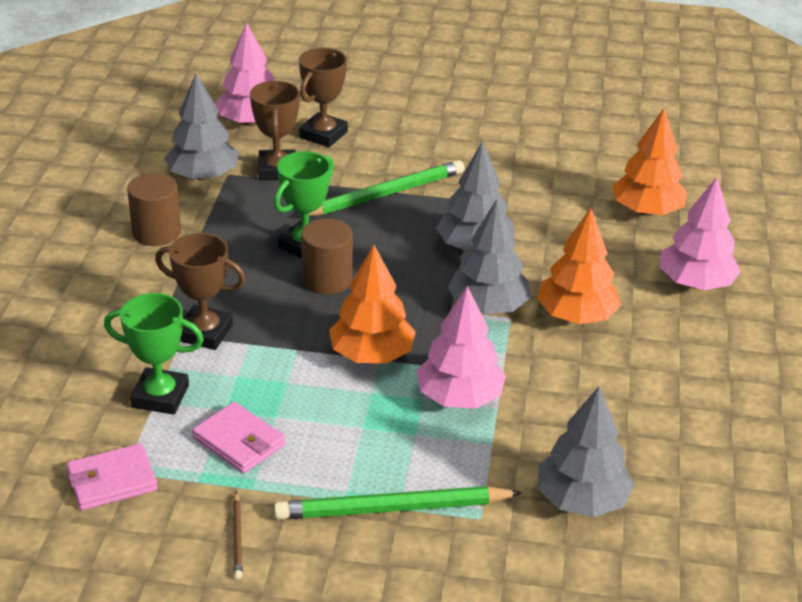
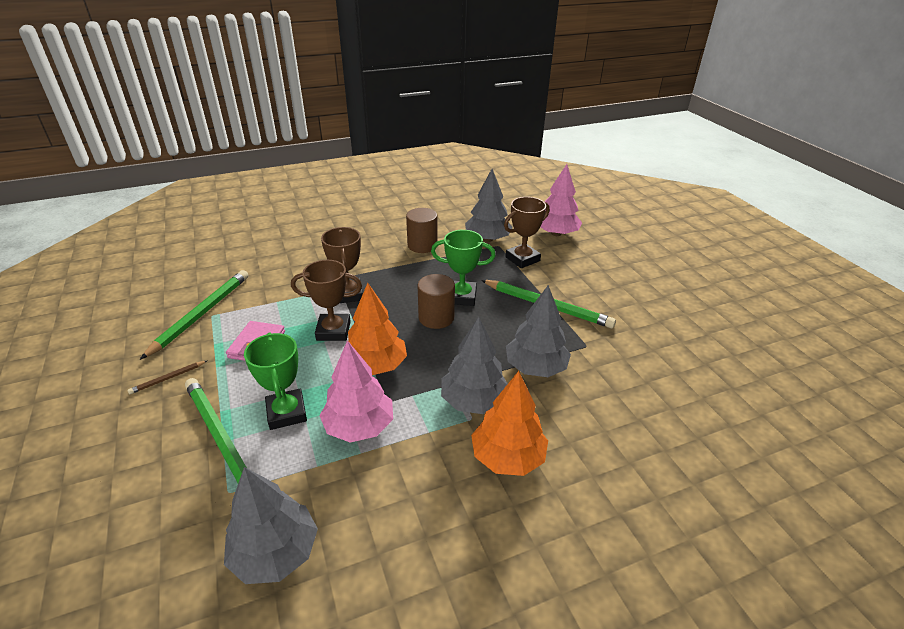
camera: 60 degrees right, 0 degrees up
(112, 481) = (201, 314): pink wallet -> green pencil
(160, 396) = (281, 301): green trophy -> green trophy (286, 413)
(323, 135) = (577, 260): brown trophy -> brown trophy (333, 331)
(647, 211) = (694, 450): orange tree -> none
(695, 283) = (631, 527): pink tree -> none

